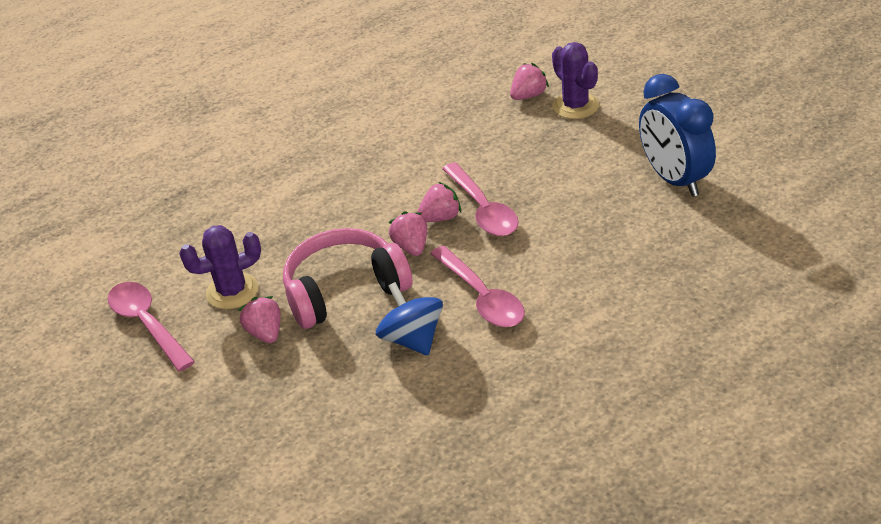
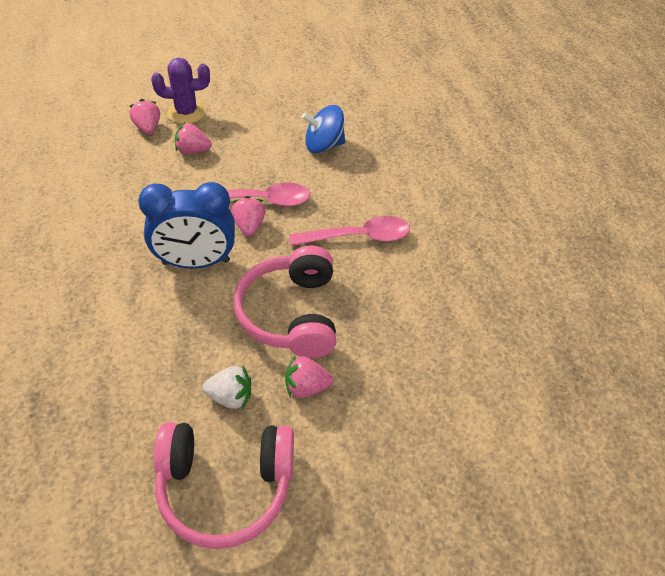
camera: 75 degrees left, 10 degrees up
(148, 324) = (225, 486): pink spoon -> pink headphones
(232, 291) = (230, 396): purple cactus -> white strawberry
(411, 247) = (270, 254): pink strawberry -> pink strawberry (193, 151)
(412, 339) = (378, 291): blue spinning top -> blue spinning top (323, 145)
(674, 179) = (309, 106): blue clock -> blue clock (196, 262)

